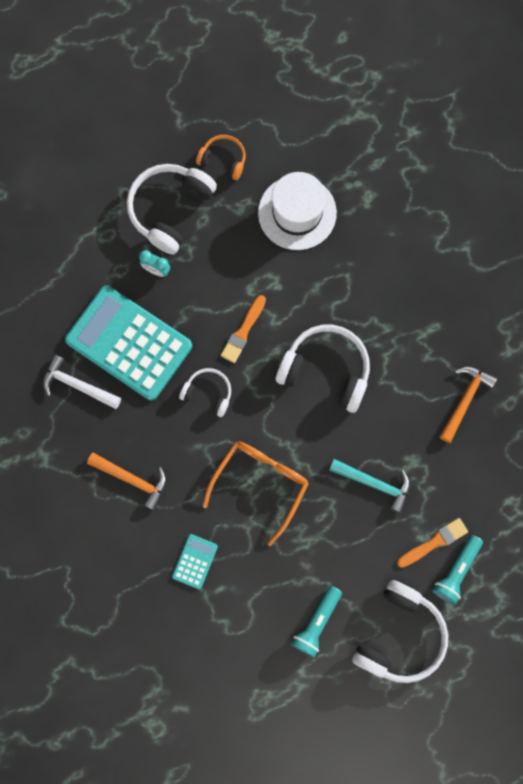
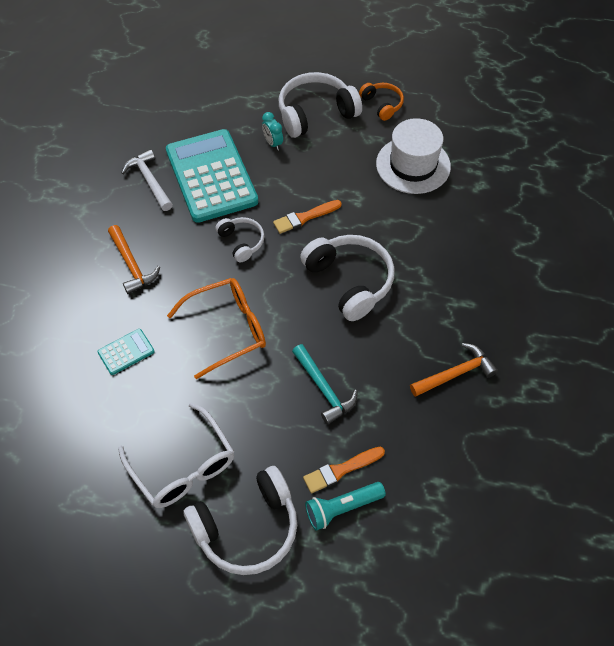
camera: 35 degrees right, 20 degrees down
(316, 623) = (183, 466): turquoise flashlight -> white glasses
(434, 542) = (341, 470): orange brush -> orange brush turned 150 degrees clockwise

